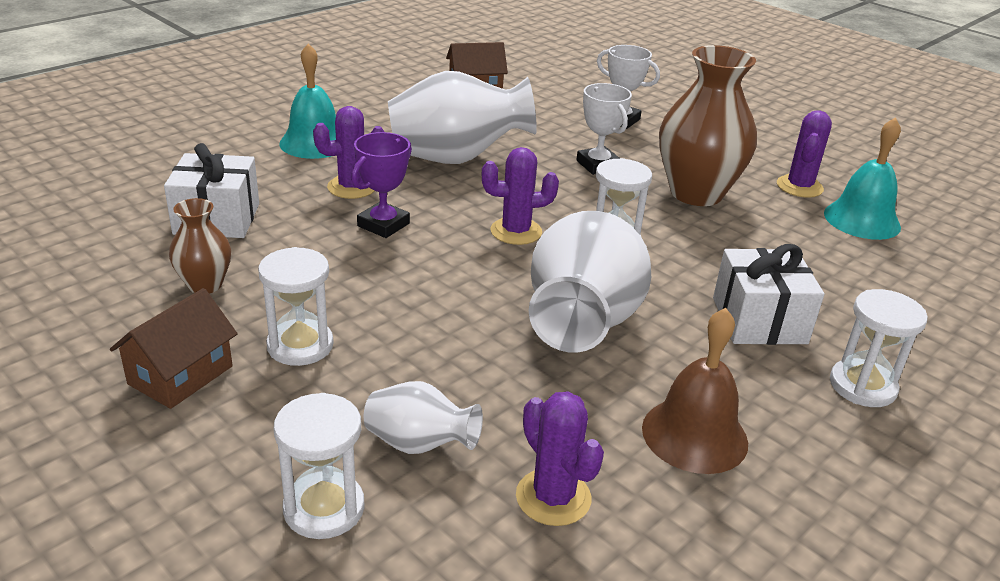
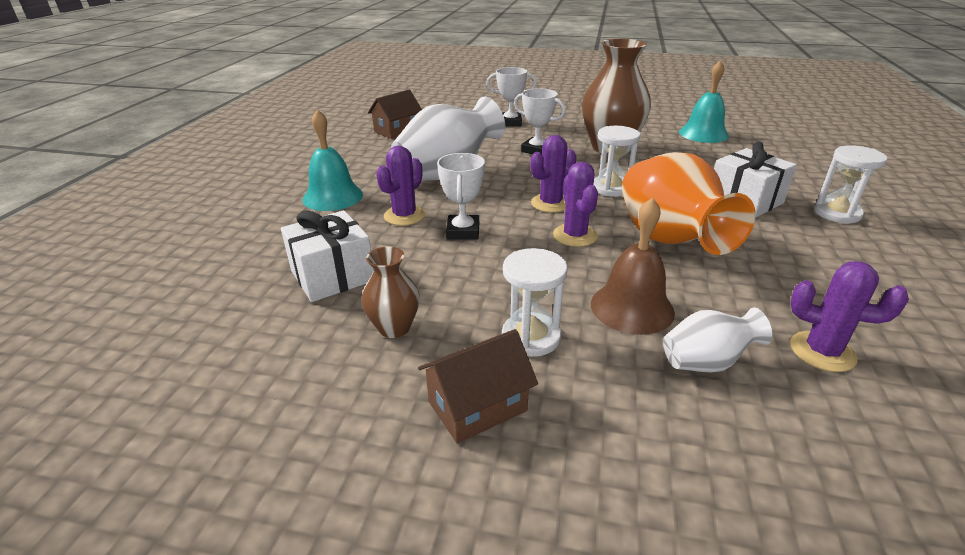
camera: 30 degrees left, 0 degrees up
(181, 375) = (477, 406): brown house -> brown house turned 60 degrees clockwise
(324, 508) = (724, 444): white hourglass -> none
(383, 225) = (463, 231): purple trophy -> white trophy
(582, 323) = (669, 240): white vase -> orange vase
(694, 435) = (819, 275): brown bell -> brown bell (632, 307)
(799, 187) = (651, 127): purple cactus -> purple cactus (575, 235)

